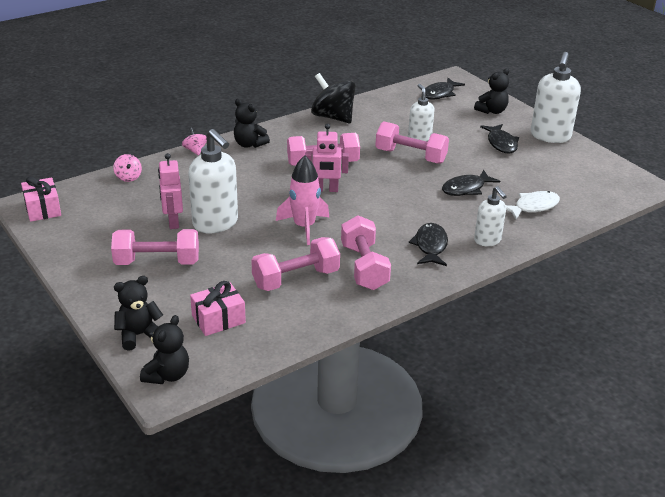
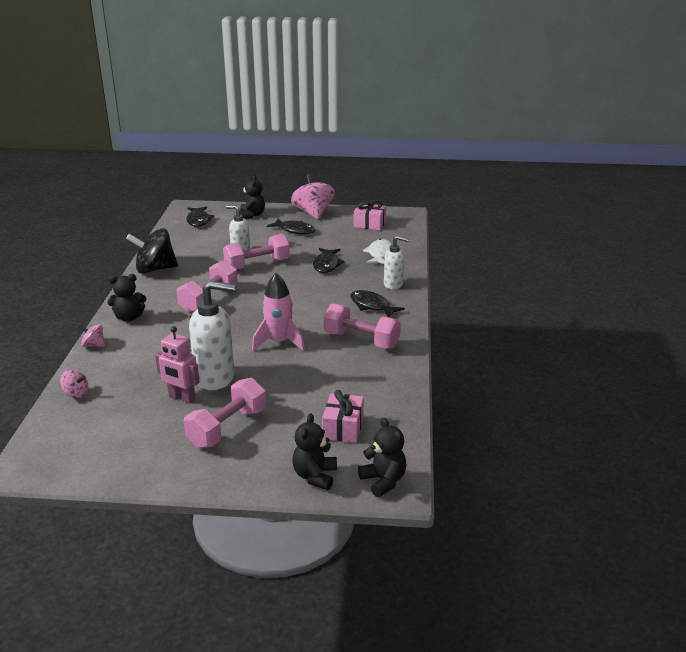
camera: 50 degrees left, 5 degrees down
(43, 209) = (47, 461): pink gift -> pink gift (369, 224)
(296, 279) = (338, 373): pink dumbbell -> none
(326, 190) = (245, 313): pink robot -> none
(550, 136) = (313, 213): white soap dispenser -> pink spinning top

